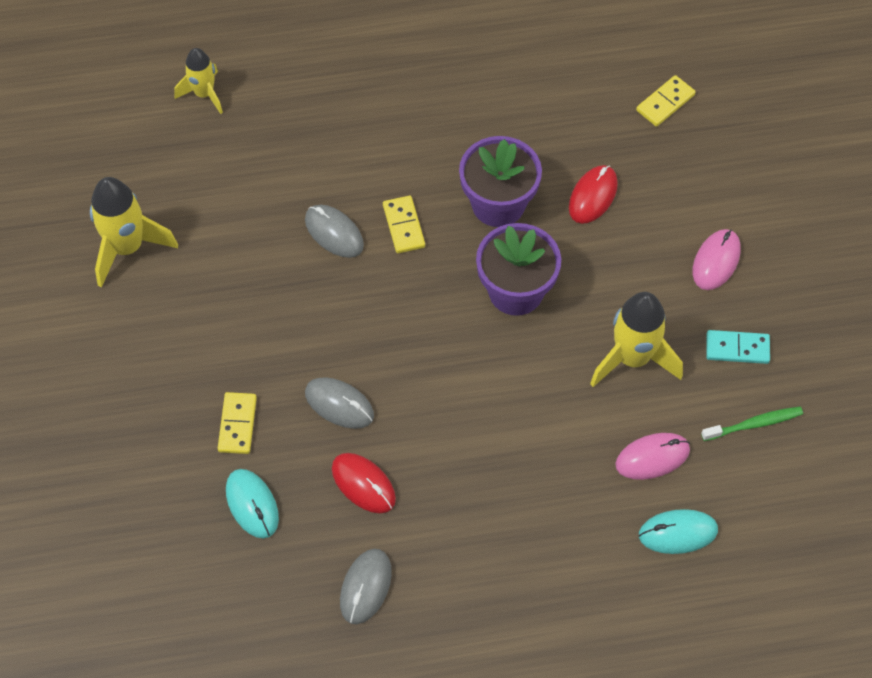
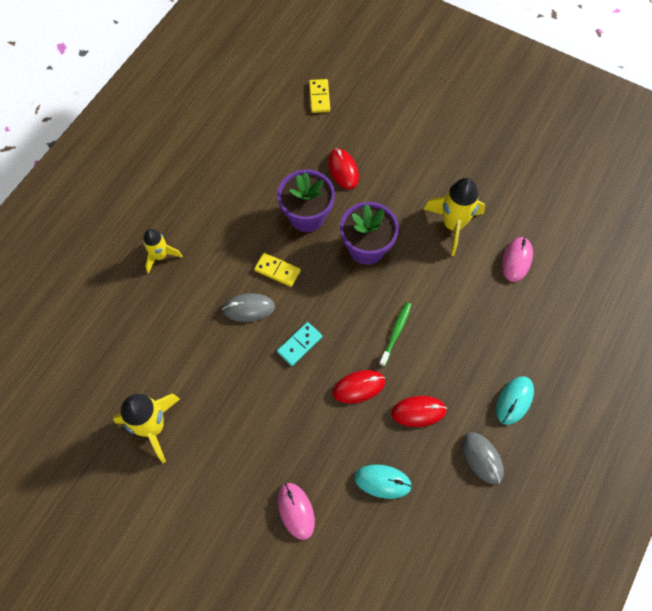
camera: 50 degrees left, 5 degrees up
(204, 94) = (91, 307): yellow rocket -> yellow rocket (160, 256)
(237, 424) = (325, 451): yellow domino -> none
(339, 404) = (359, 387): grey mouse -> red mouse
(678, 533) = (568, 281): turquoise mouse -> turquoise mouse (514, 400)
(716, 261) = (430, 147): pink mouse -> pink mouse (296, 511)
(737, 348) = (487, 176): turquoise domino -> turquoise domino (299, 344)
(754, 424) = (535, 201): green toothbrush -> green toothbrush (396, 332)

